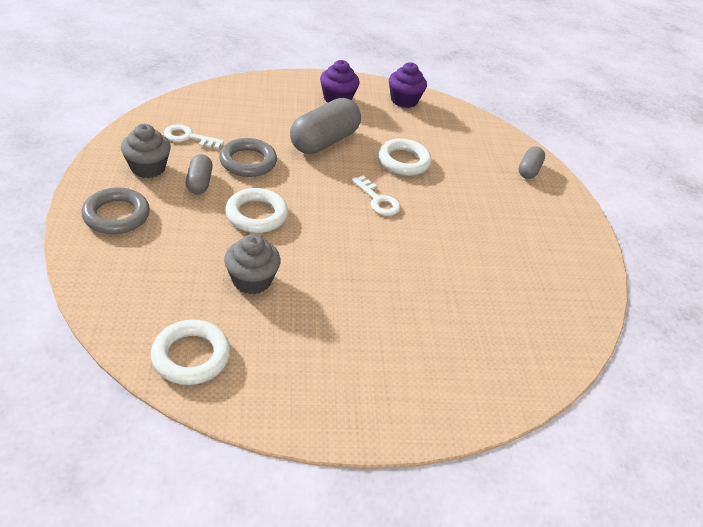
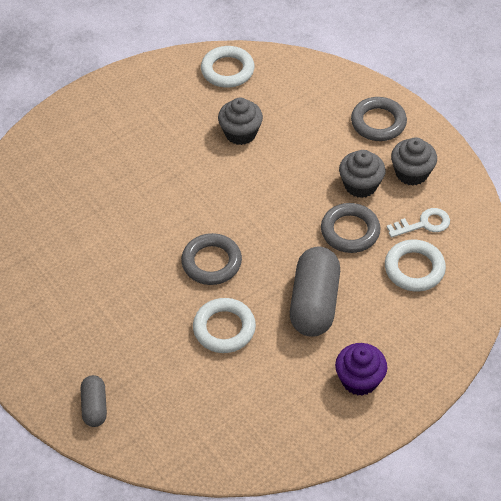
camera: 155 degrees right, 10 degrees up
(199, 182) = (360, 185): grey capsule -> grey cupcake
(256, 215) = (289, 184): white ring -> white ring (414, 269)
(378, 200) = (211, 262): white key -> grey ring
(404, 100) = (293, 434): purple cupcake -> none

